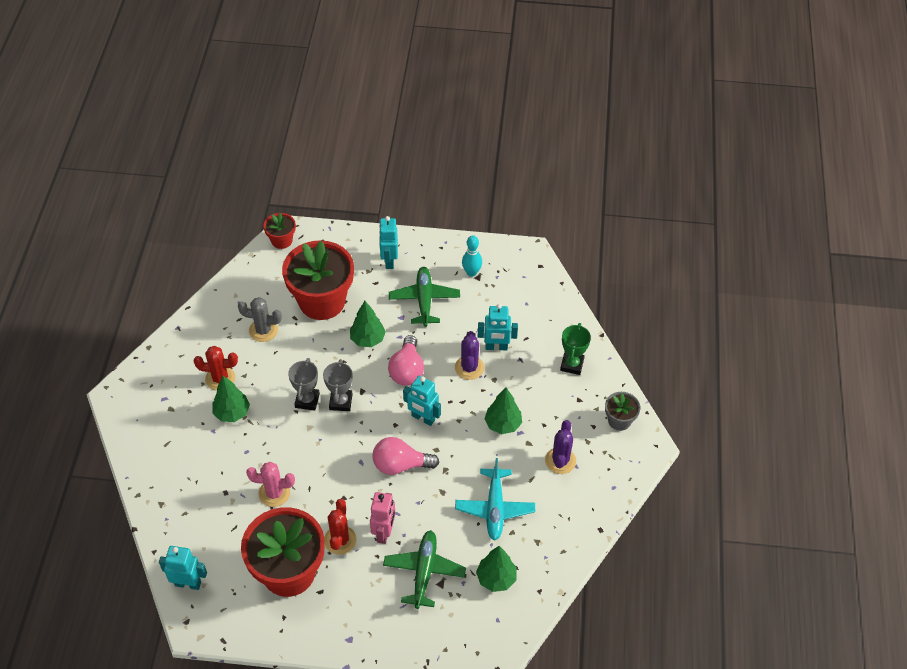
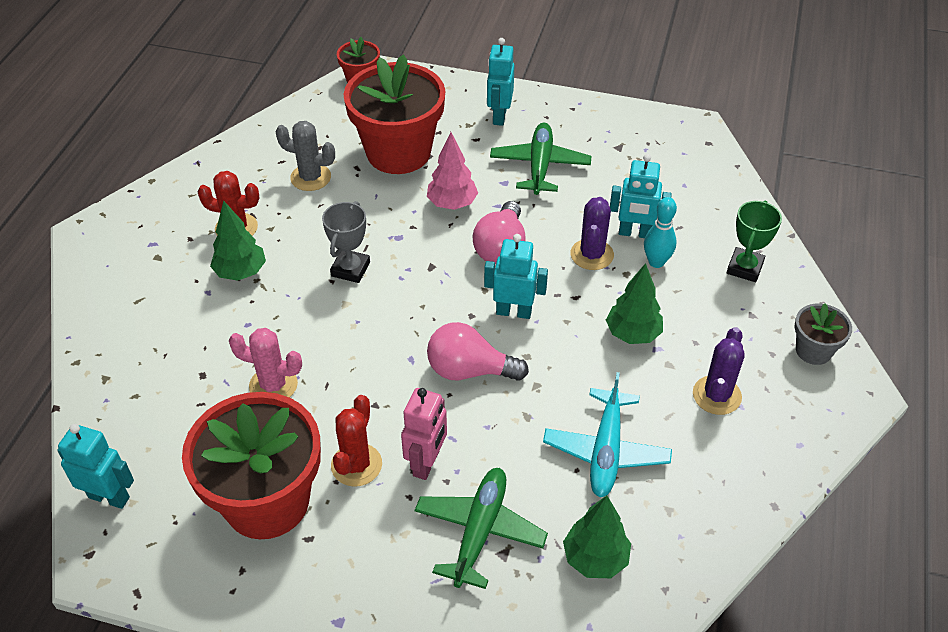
camera: 10 degrees right, 5 degrees down
(340, 402) = (398, 276): grey trophy -> none
(367, 339) = (452, 204): green tree -> pink tree
(423, 418) = (514, 312): turquoise robot -> turquoise robot turned 150 degrees clockwise
(471, 272) = (610, 141): turquoise bowling pin -> turquoise bowling pin (656, 262)

